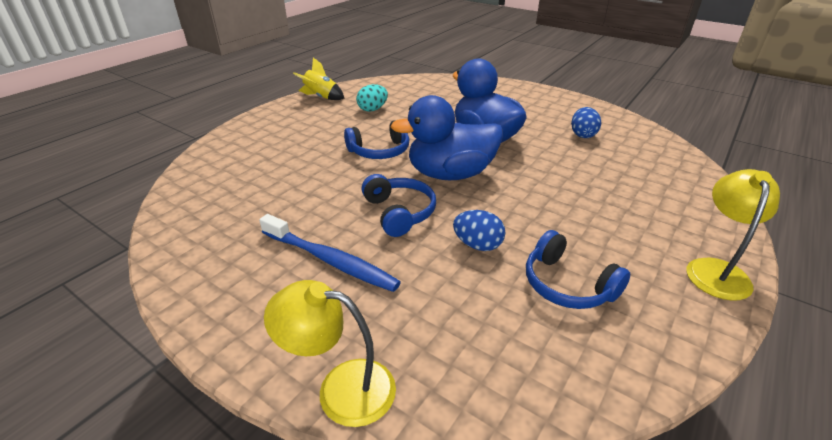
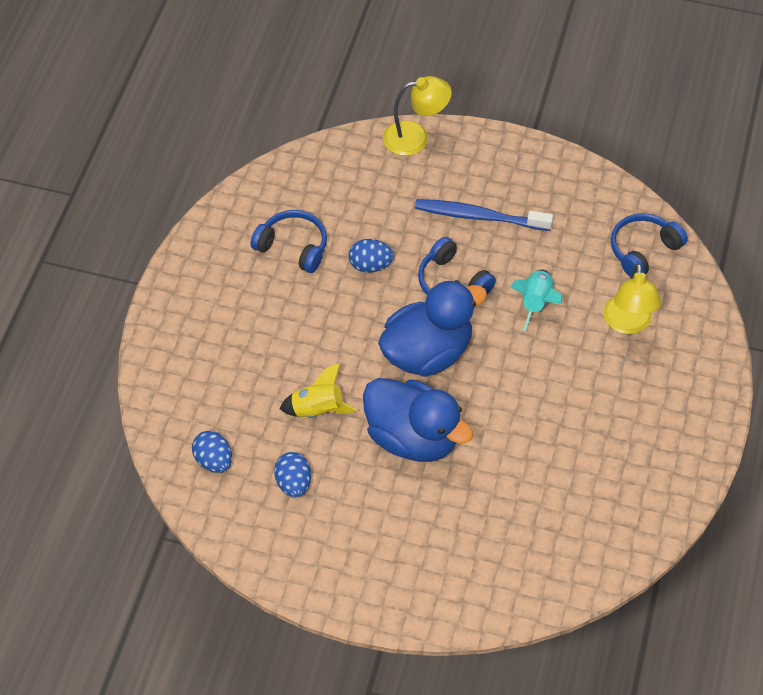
camera: 160 degrees right, 20 degrees up
(321, 97) = (680, 476): yellow rocket -> yellow rocket (318, 409)
(334, 183) = (536, 303): none -> turquoise rocket
(372, 109) = (586, 464): turquoise egg -> none
(380, 151) = (522, 371): blue headphones -> blue headphones (643, 250)
(649, 154) = (214, 461): none -> blue egg
(716, 270) = (178, 295): yellow lamp -> yellow lamp (628, 324)

